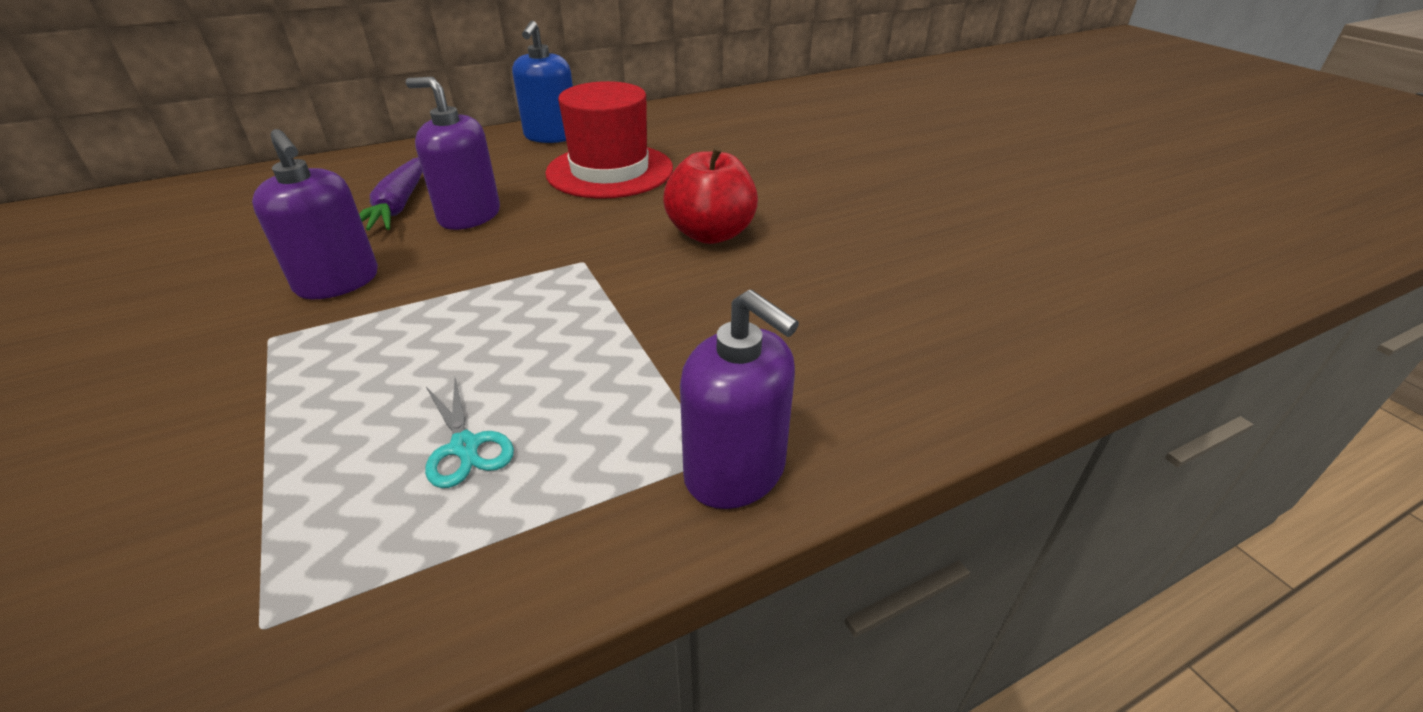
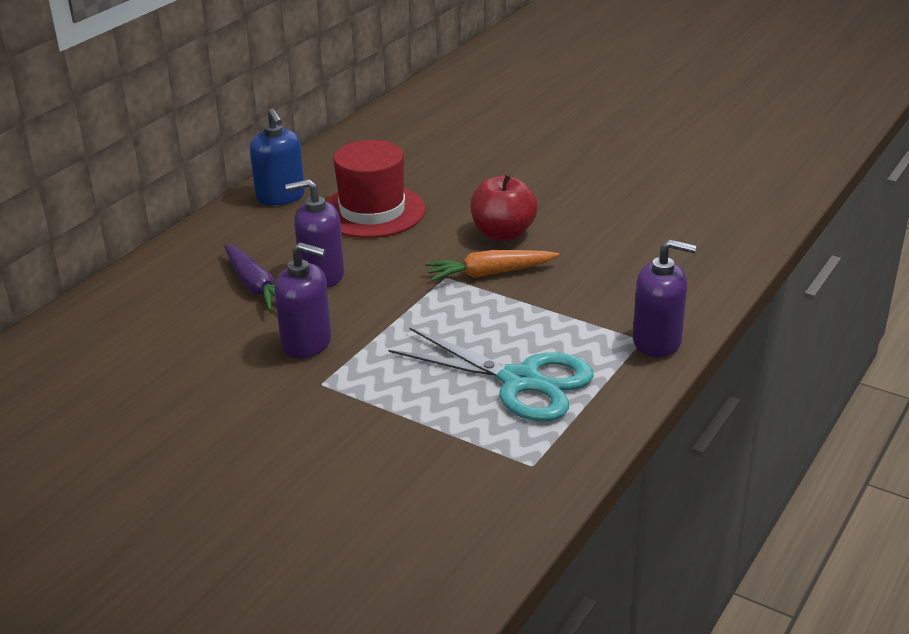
camera: 30 degrees left, 5 degrees down
(465, 447) = (521, 381): turquoise scissors -> turquoise scissors, size x2.25
(635, 274) = (490, 273): none -> orange carrot

